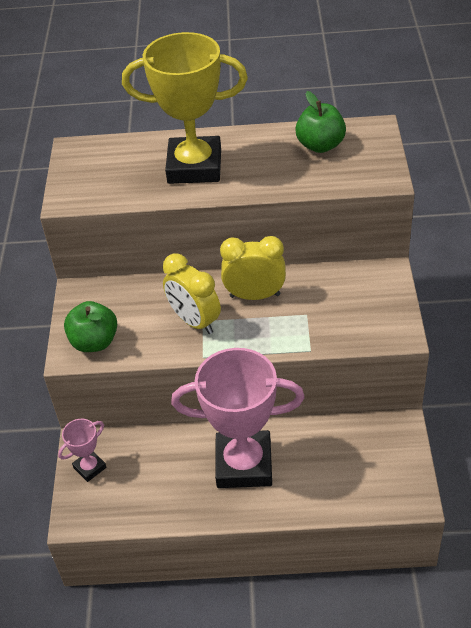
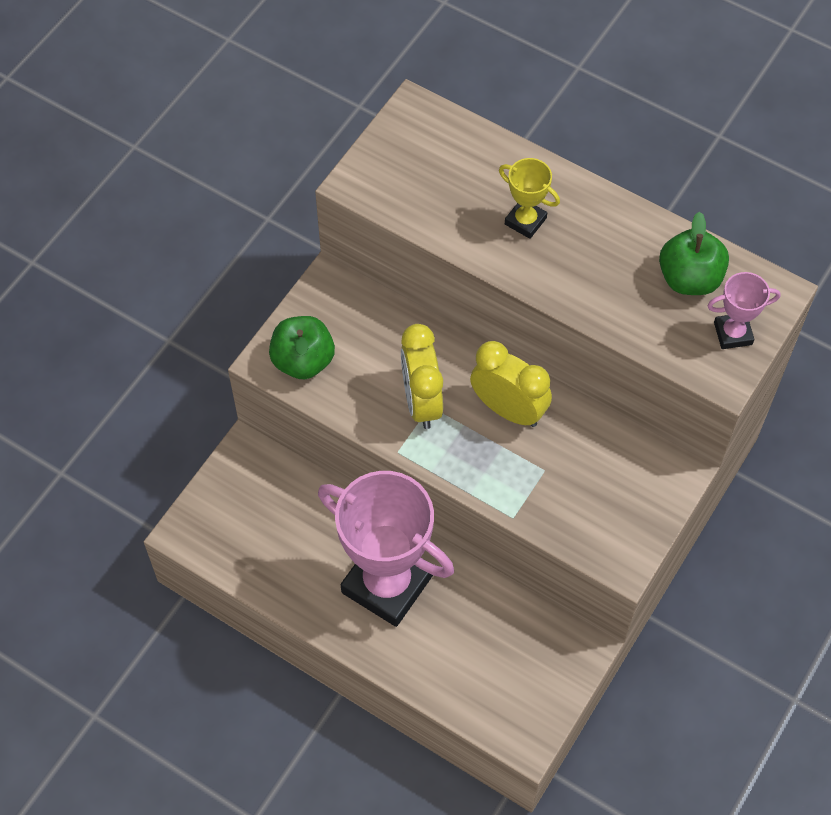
camera: 30 degrees right, 15 degrees up
(90, 467) = (235, 485): pink trophy -> pink trophy (733, 333)
(194, 166) = (525, 221): yellow trophy -> yellow trophy, size x0.45

